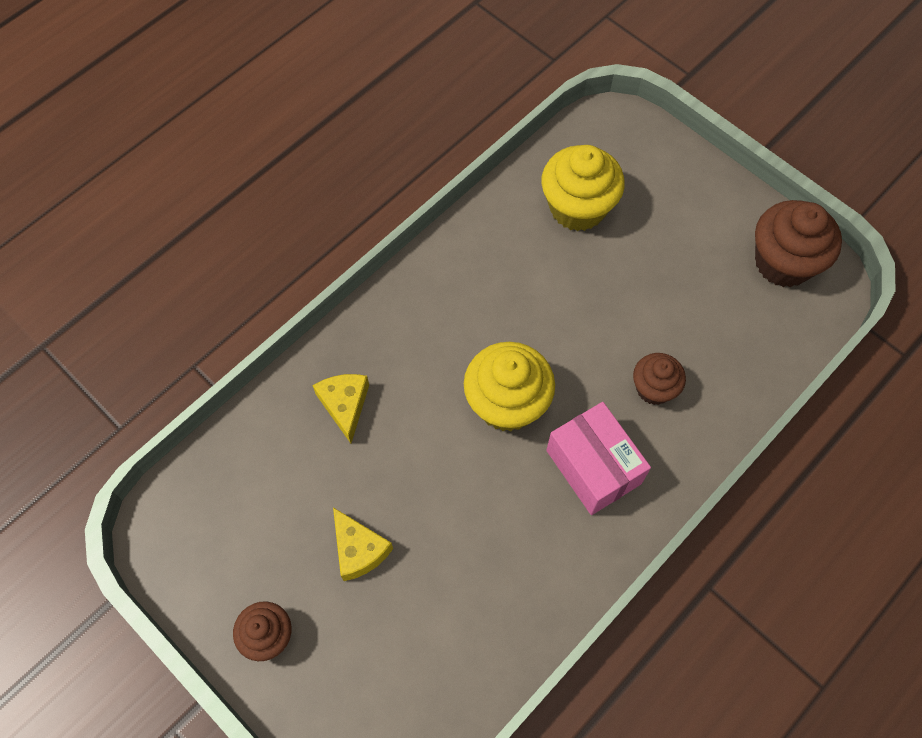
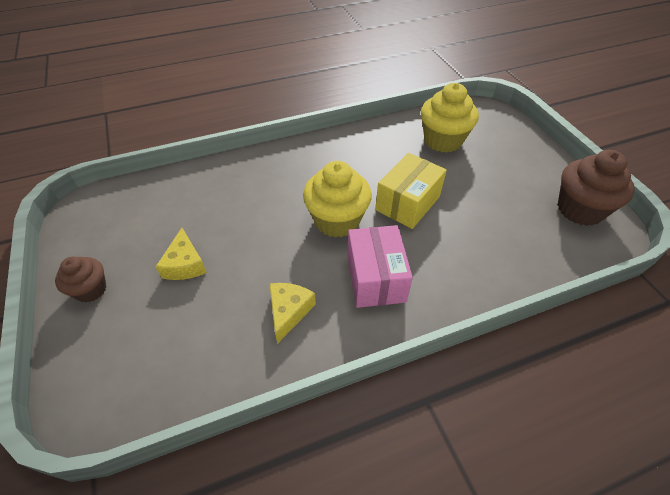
camera: 25 degrees right, 15 degrees down
(345, 405) = (235, 187): yellow cheese -> yellow cheese (289, 311)
(580, 338) = (407, 203): none -> yellow box
(654, 388) = (446, 248): brown cupcake -> none

